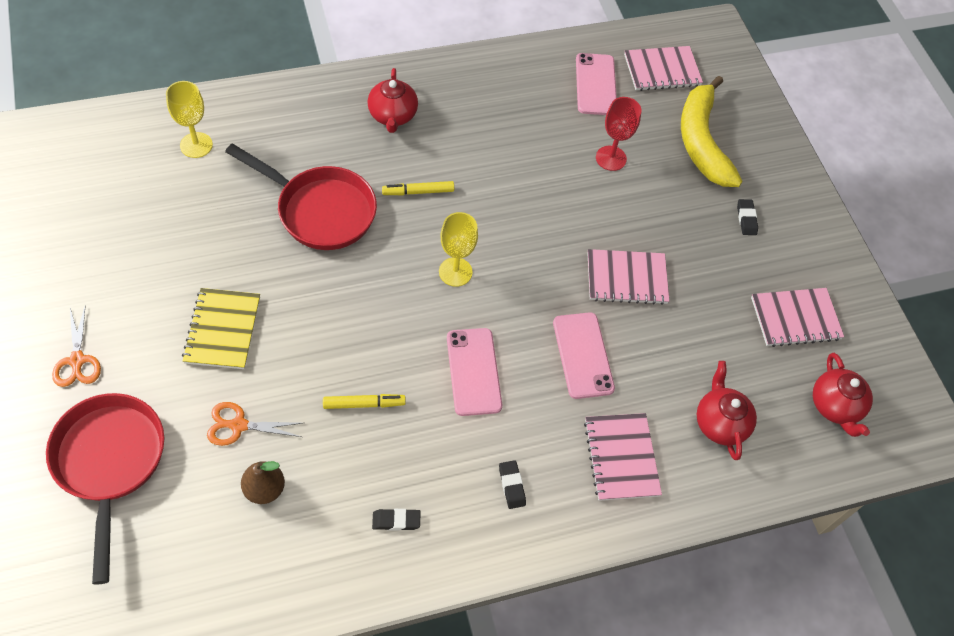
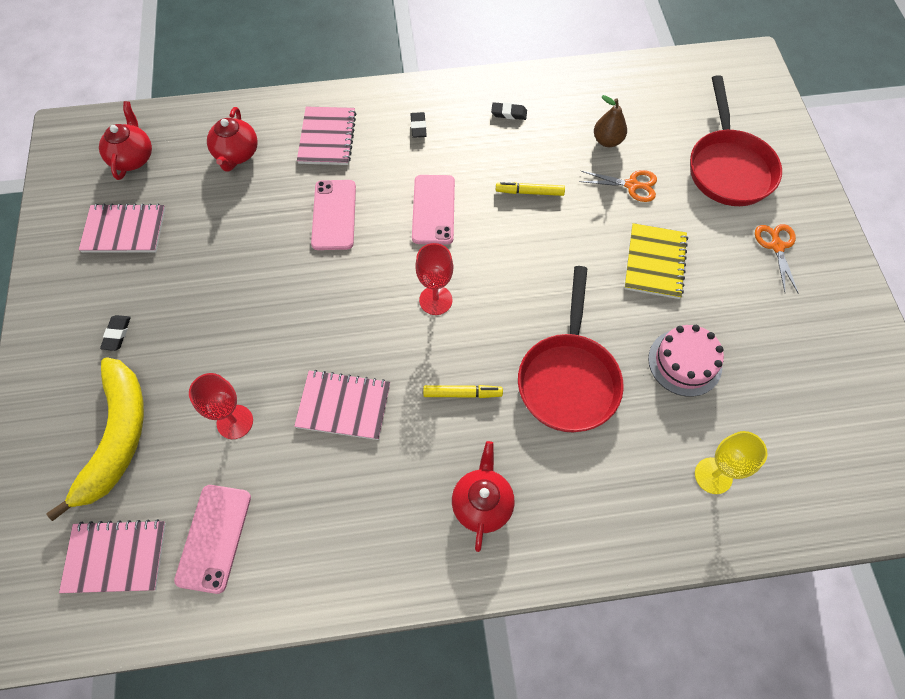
camera: 165 degrees left, 5 degrees up
(206, 232) = (684, 362): none -> pink cake
(320, 210) = (568, 378): red pan -> red pan turned 120 degrees counterclockwise
(455, 272) = (435, 300): yellow goblet -> red goblet
(626, 278) = (269, 280): pink notebook -> pink notebook (343, 406)

